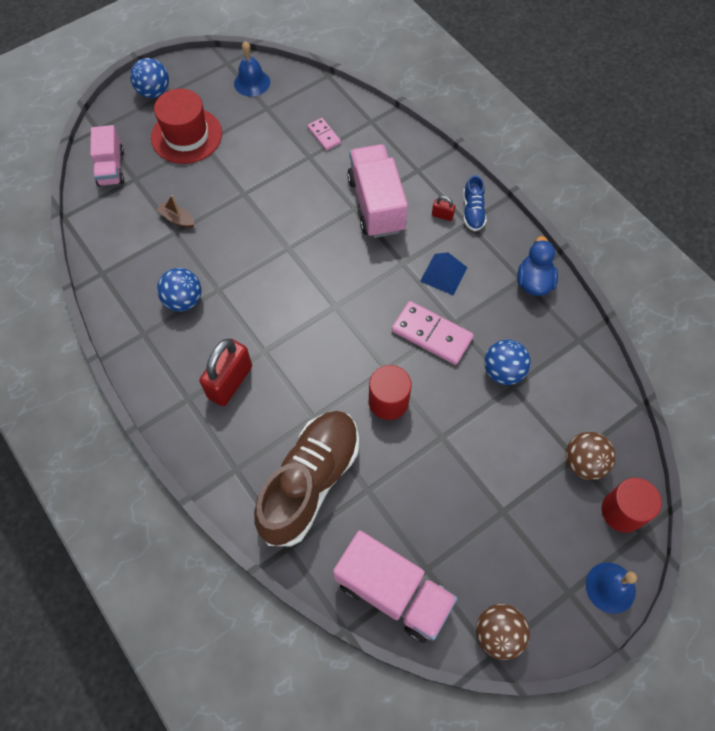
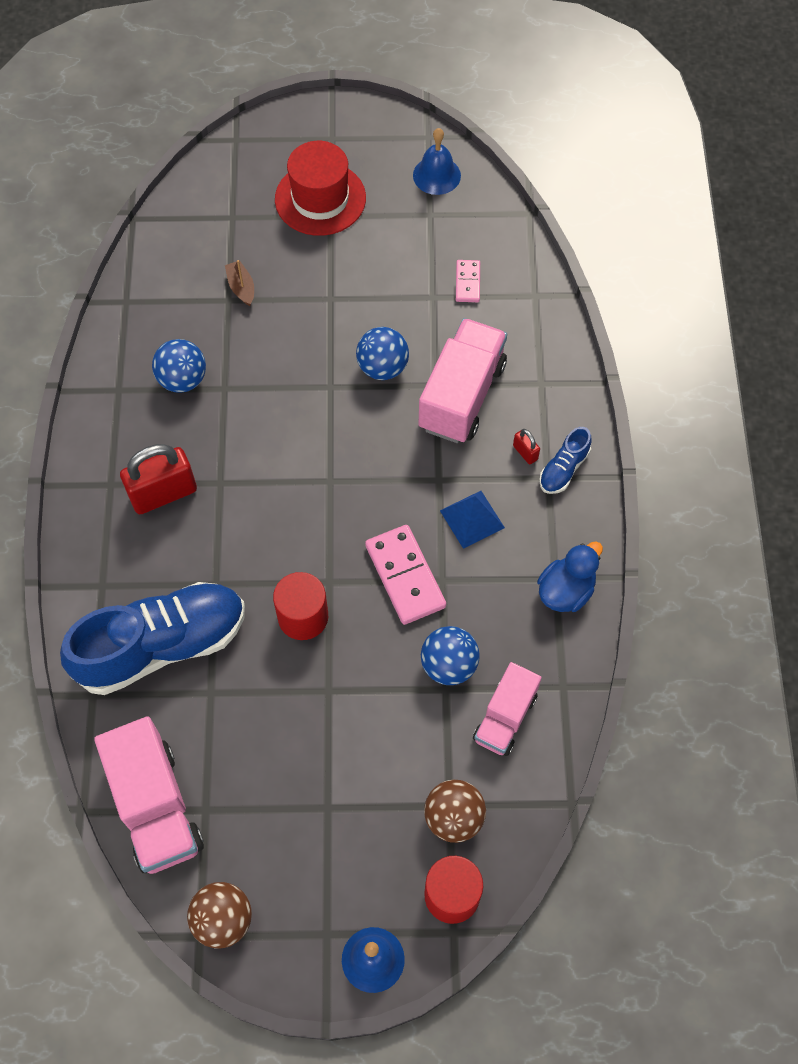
camera: 35 degrees right, 0 degrees up
(111, 168) = (217, 191): pink truck -> pink truck (505, 718)
(154, 92) = (324, 128): blue ball -> blue ball (382, 367)
(310, 482) = (162, 645): brown shoe -> blue shoe

